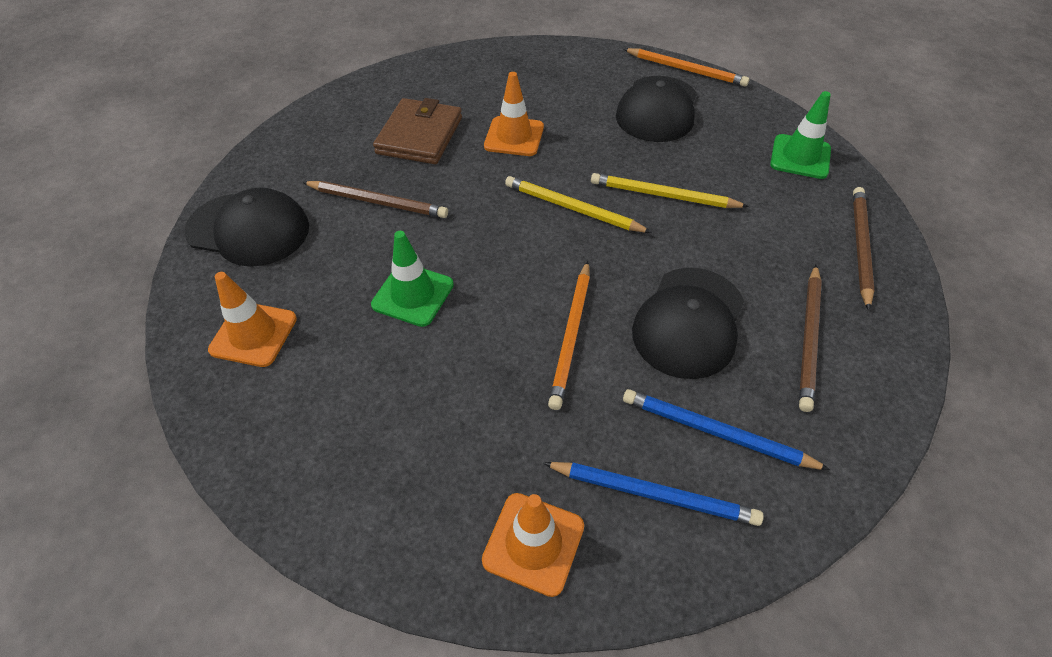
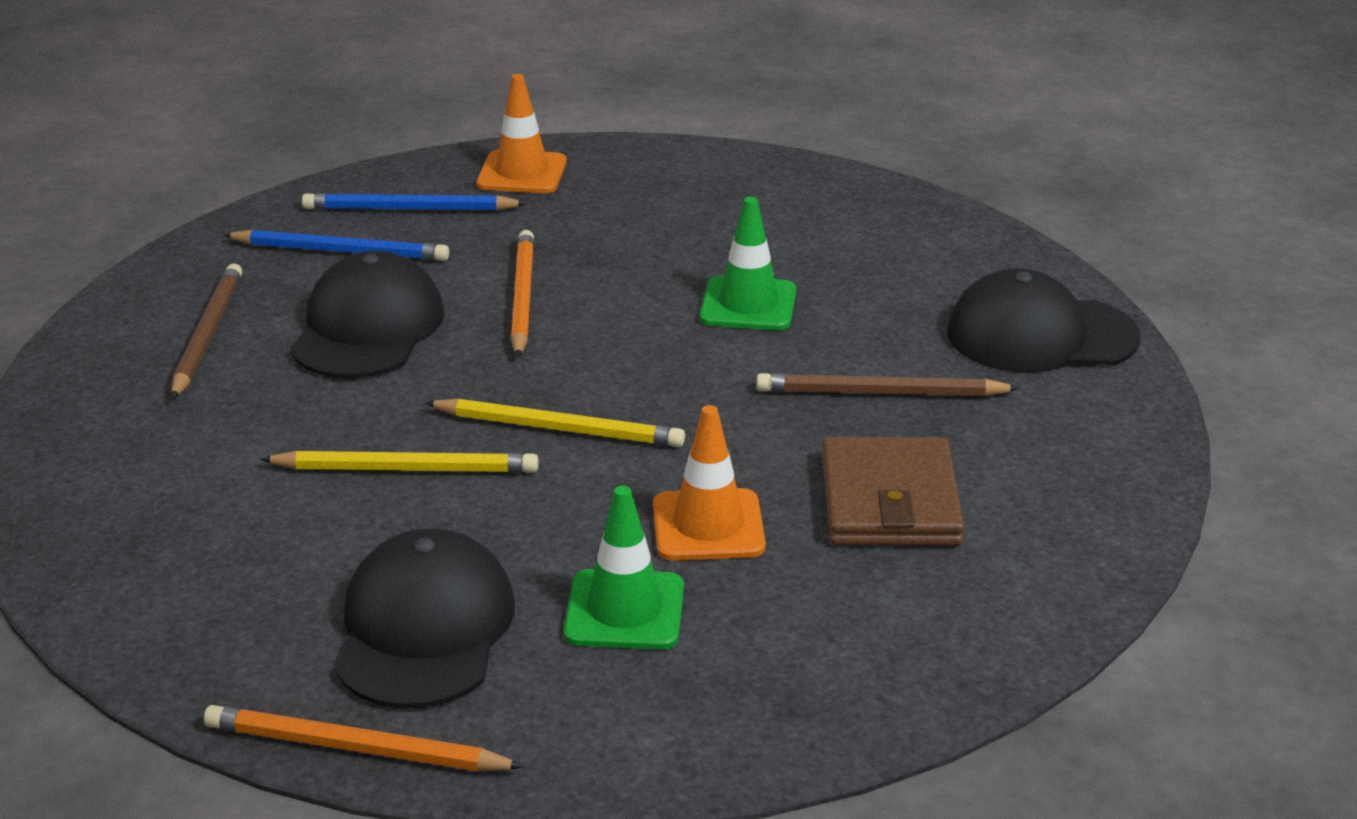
camera: 165 degrees right, 20 degrees down
(253, 334) = (917, 249): orange traffic cone -> none
(800, 157) = (134, 573): green traffic cone -> green traffic cone (624, 610)
(860, 247) = (86, 443): brown pencil -> none

